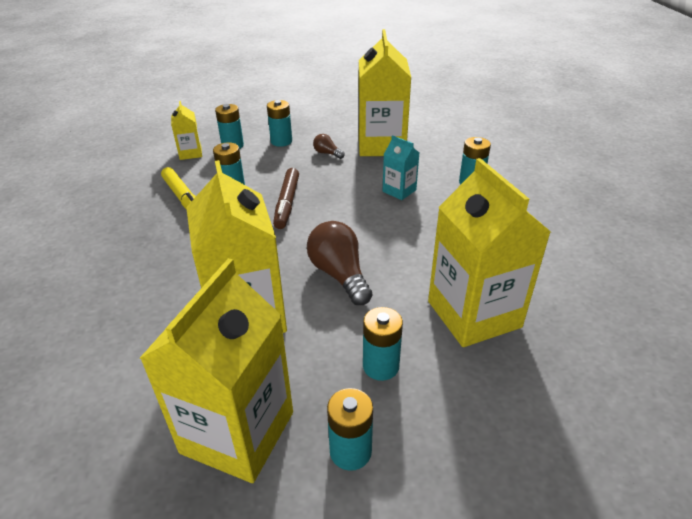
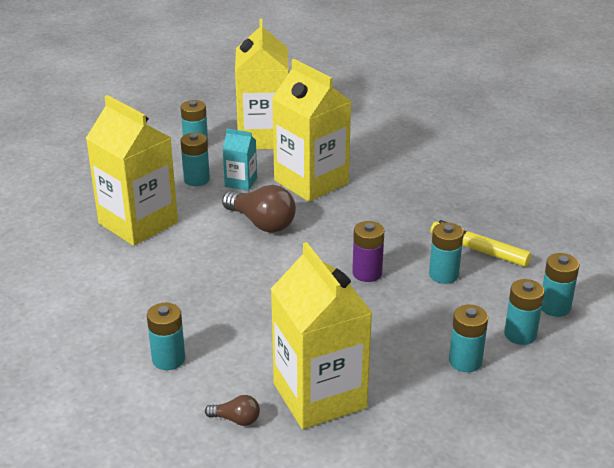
camera: 155 degrees right, 5 degrees down
(190, 153) = (554, 307): yellow carton -> turquoise battery
(287, 203) = (367, 273): brown marker -> purple battery
(327, 153) = (383, 357): brown light bulb -> brown light bulb (236, 419)
(399, 191) = (253, 322): turquoise carton -> turquoise carton (241, 182)

